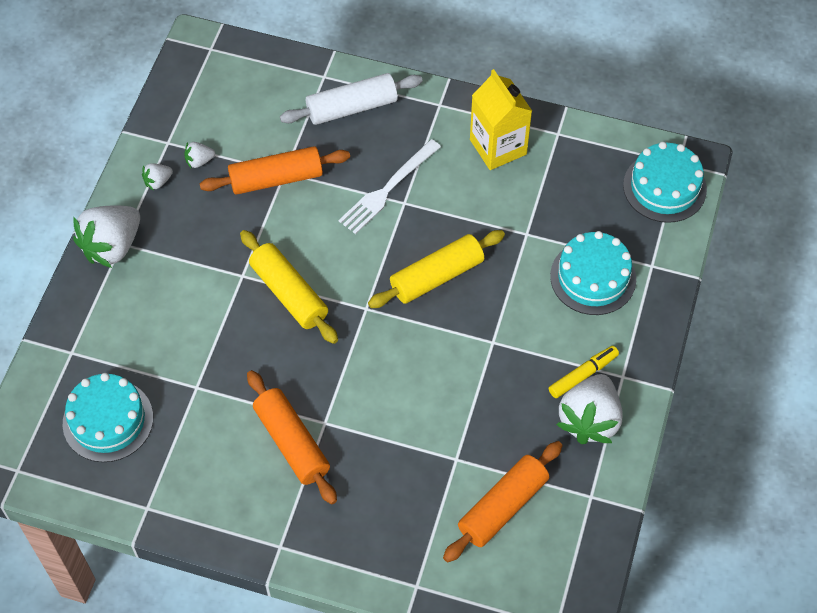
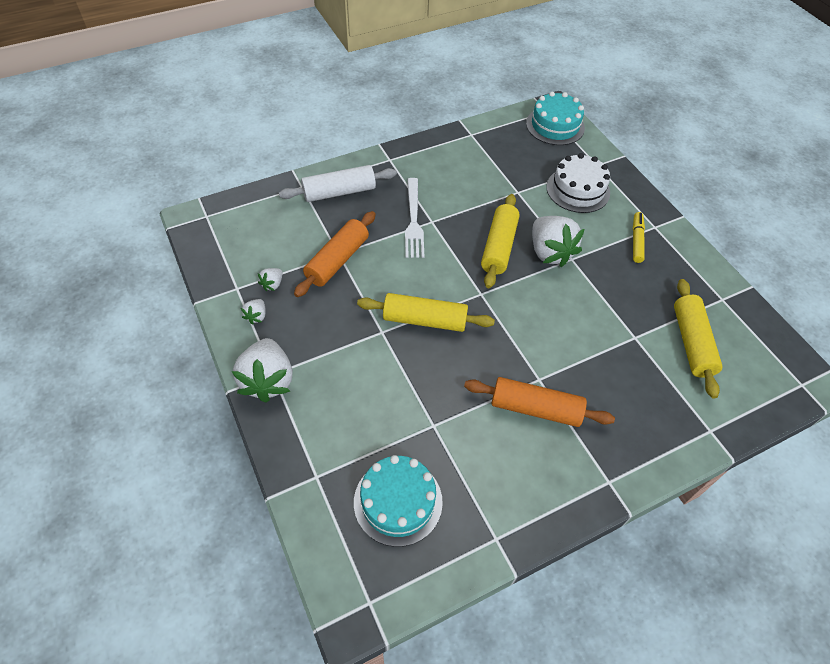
camera: 45 degrees left, 5 degrees down
(352, 107) = (339, 192): white rolling pin -> white rolling pin turned 45 degrees clockwise
(498, 147) = (448, 160): yellow carton -> none
(502, 507) = (691, 343): orange rolling pin -> yellow rolling pin
(589, 420) = (669, 261): white strawberry -> white strawberry (549, 252)
(593, 277) = (578, 190): turquoise cake -> white cake

